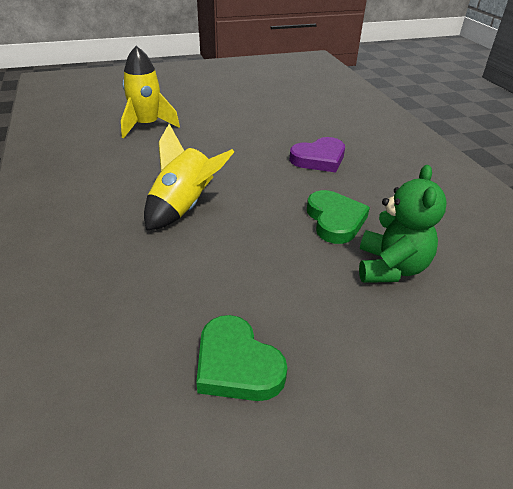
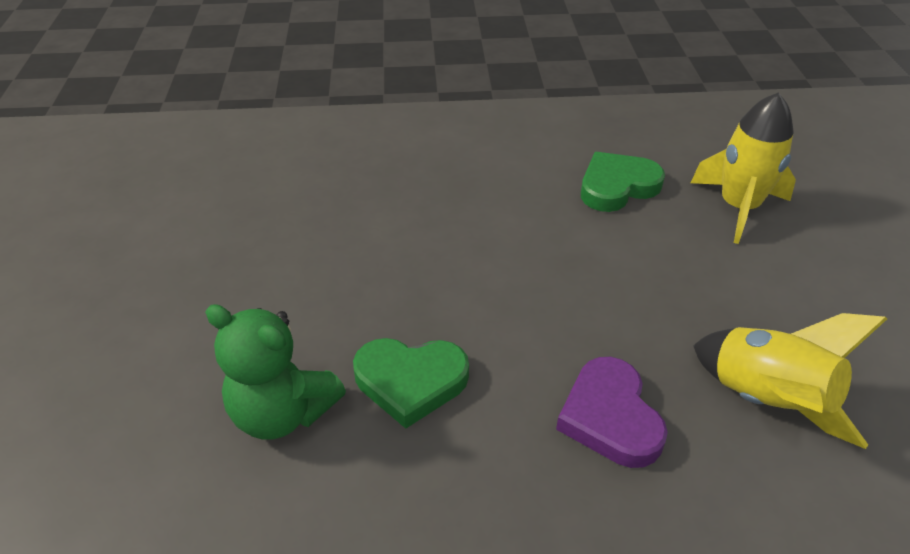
camera: 105 degrees right, 5 degrees up
(184, 207) = (487, 229): yellow rocket -> yellow rocket (766, 401)
(237, 364) = (223, 240): green heart -> green heart (617, 186)

